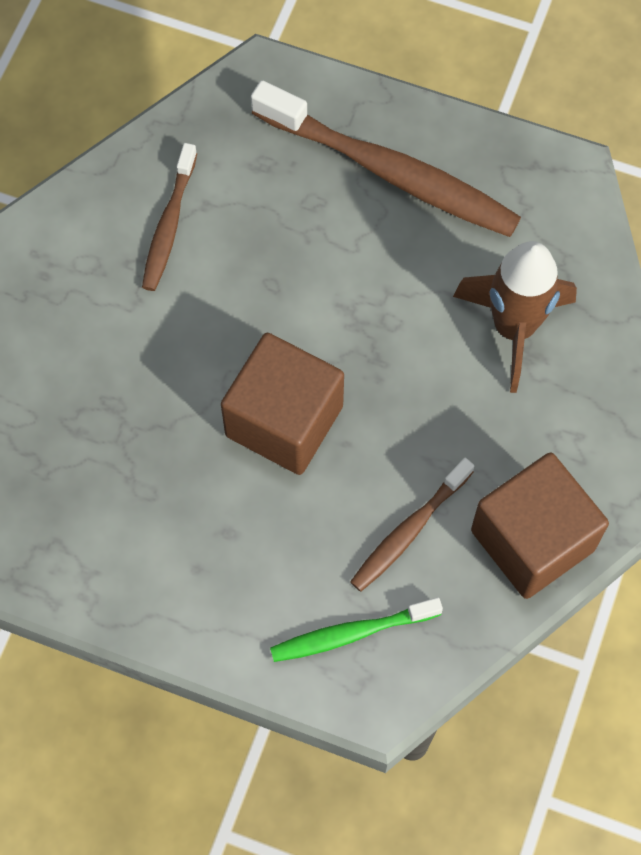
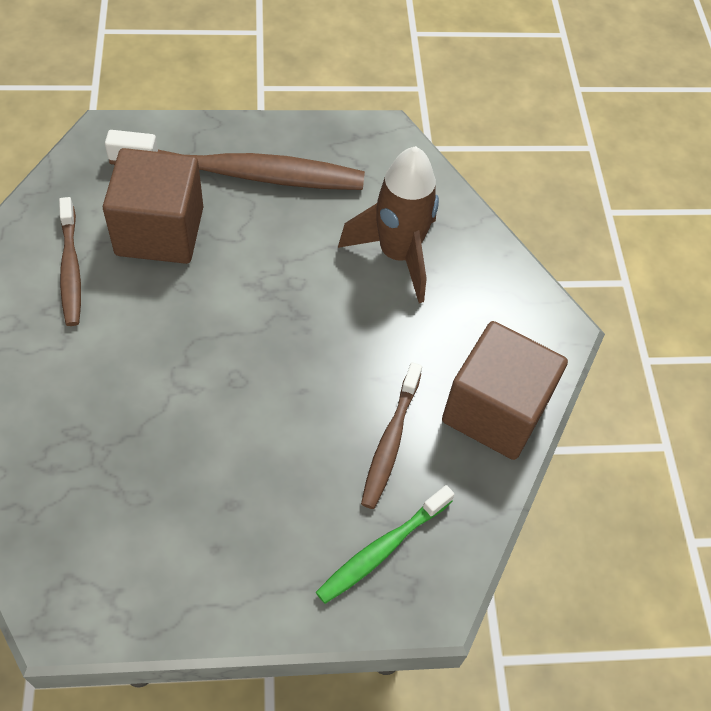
camera: 30 degrees left, 10 degrees down
(284, 421) = (240, 391): brown cube -> brown cube (160, 231)

